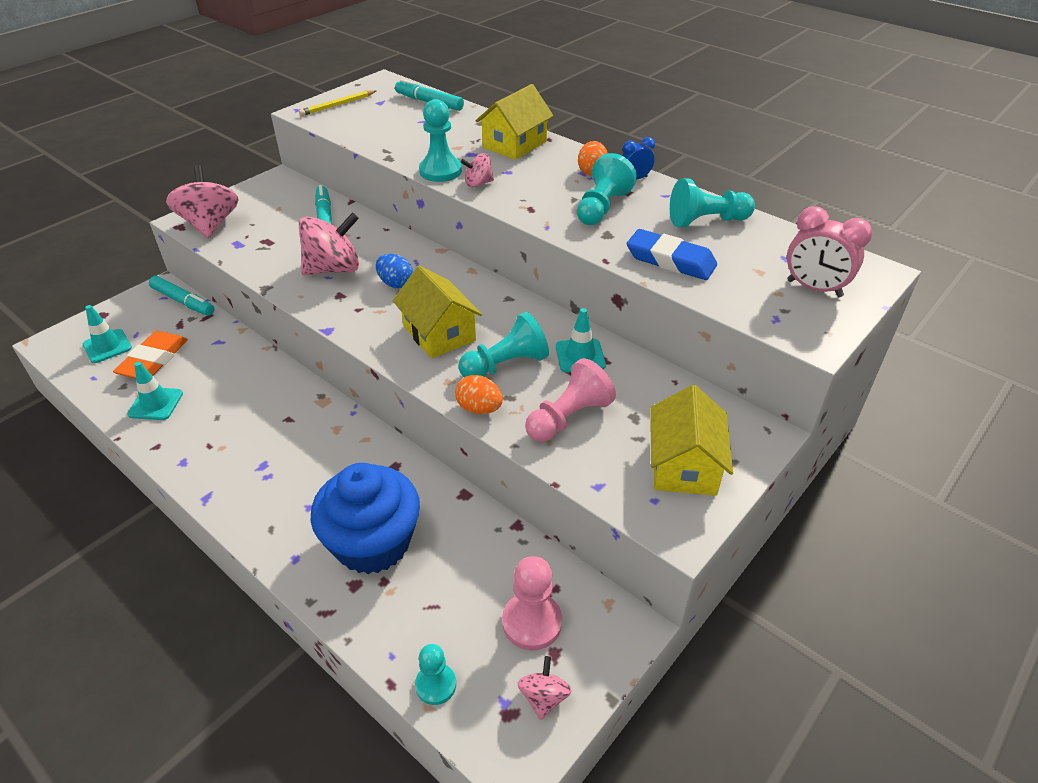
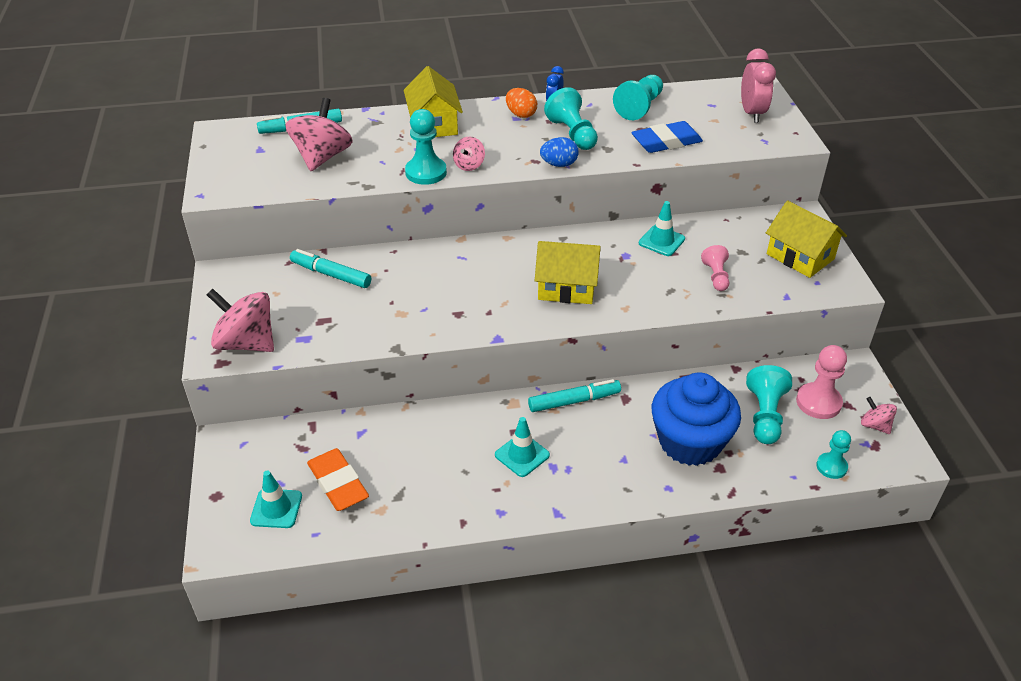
camera: 50 degrees left, 0 degrees up
(155, 404) = (404, 503): turquoise traffic cone -> turquoise traffic cone (522, 455)
(183, 302) = (268, 432): turquoise marker -> turquoise marker (574, 401)
(333, 269) = (416, 301): pink spinning top -> pink spinning top (322, 157)
(338, 105) = (229, 171): yellow pencil -> none
(395, 283) = (478, 279): blue egg -> blue egg (559, 164)
(479, 408) = (668, 308): orange egg -> none
(505, 365) = (636, 275): turquoise pawn -> turquoise pawn (765, 416)
(568, 417) = (716, 276): pink pawn -> pink pawn, size x0.64
(814, 288) = (752, 113): pink clock -> pink clock turned 75 degrees counterclockwise

